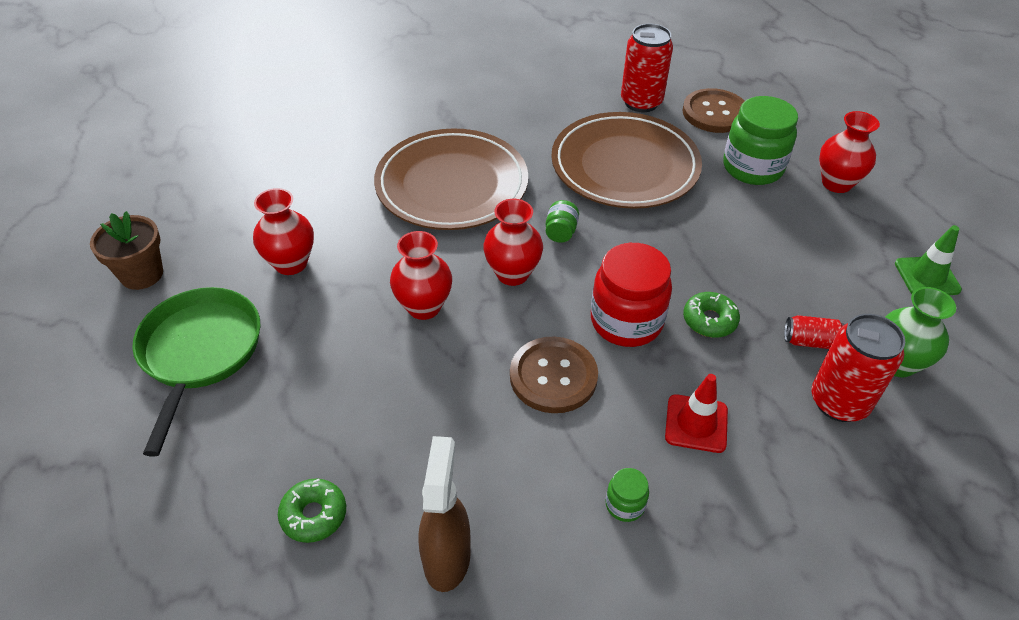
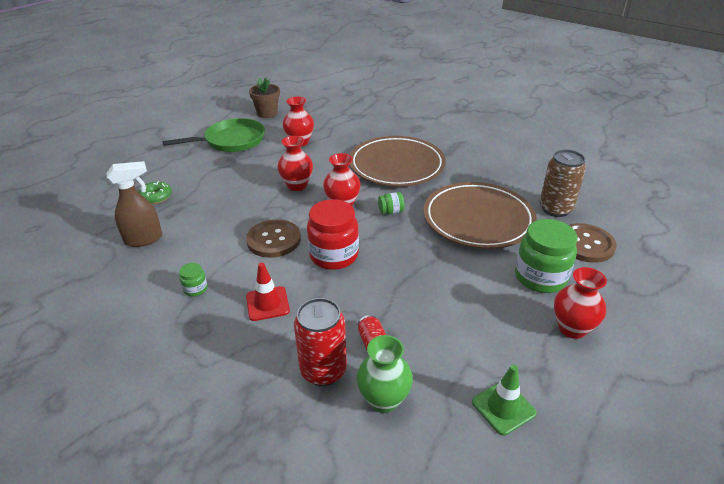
camera: 65 degrees right, 10 degrees down
(641, 102) = (555, 209): red can -> brown can
(709, 320) = (359, 290): green donut -> none

